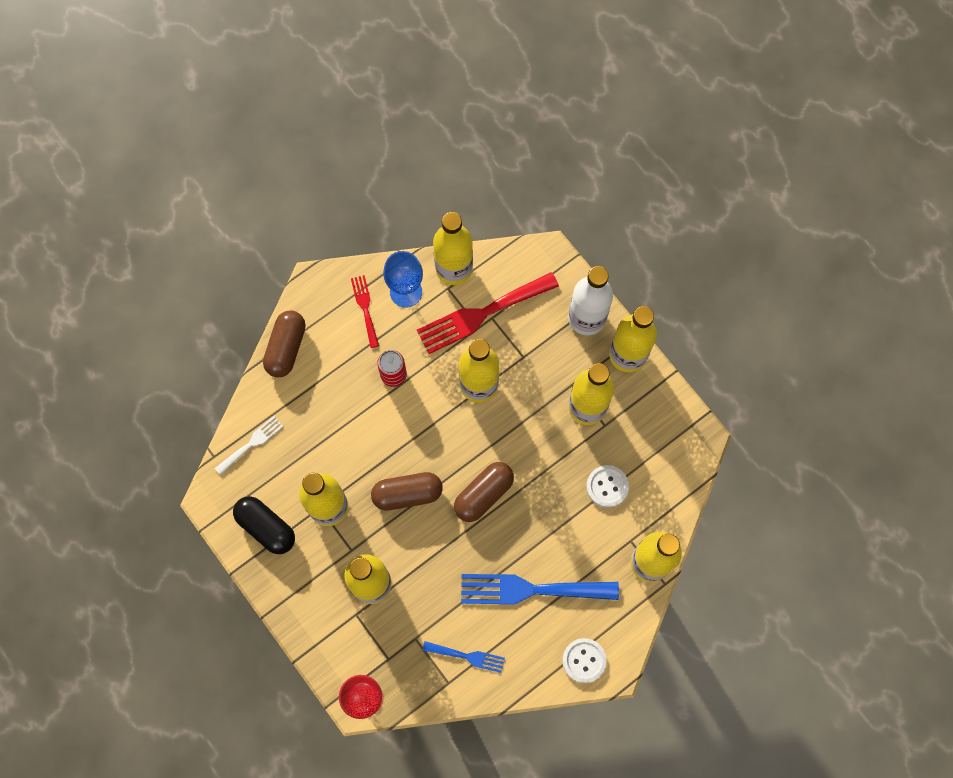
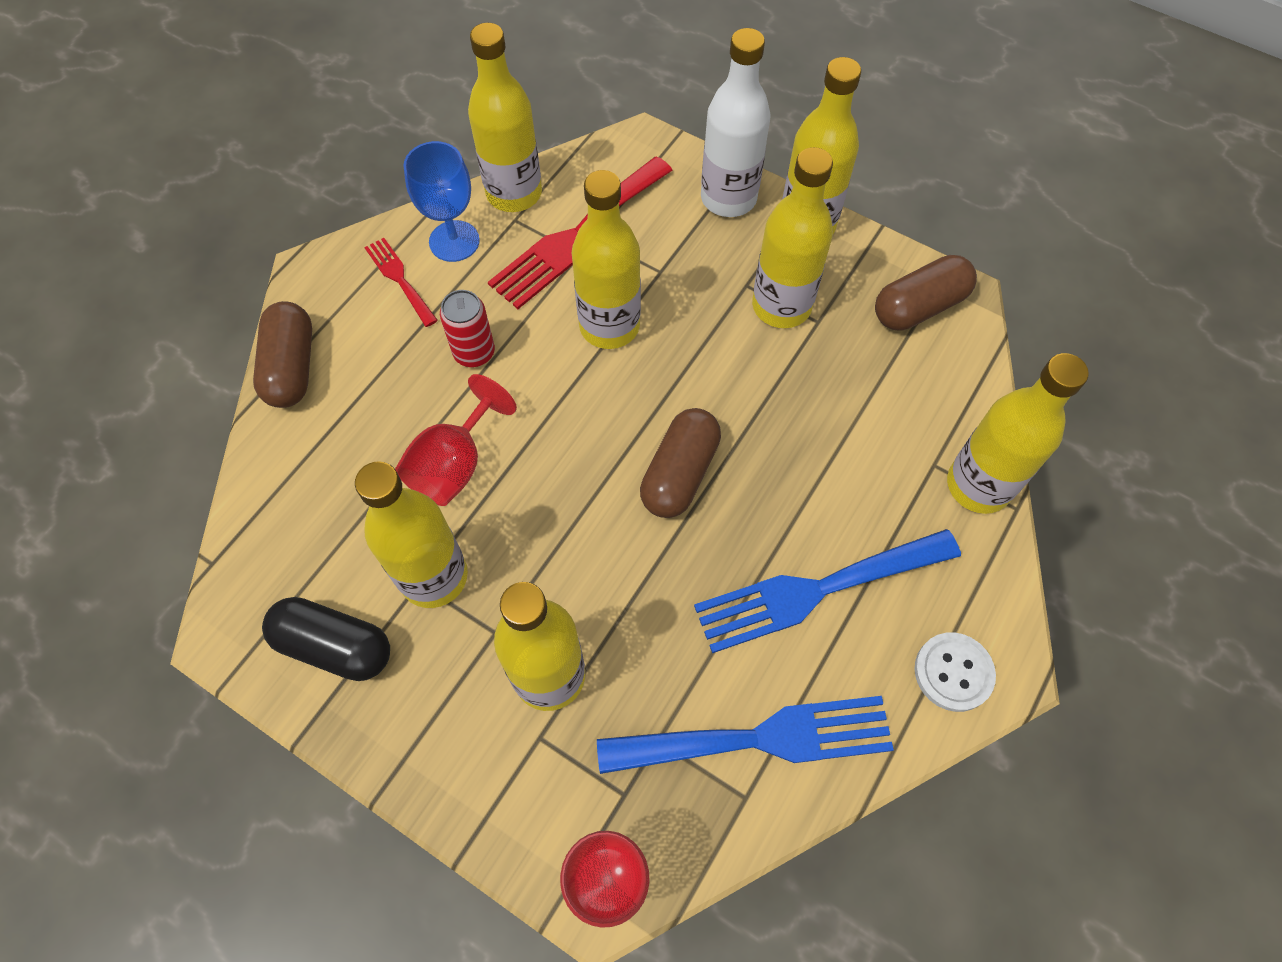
camera: 20 degrees left, 10 degrees down
(252, 443) = (272, 521): white fork -> none
(360, 444) = (454, 465): none -> red goblet
(407, 494) = (558, 513): brown capsule -> brown capsule (919, 307)
(467, 656) = (760, 738): blue fork -> blue fork, size x1.94
(607, 486) = (862, 401): white button -> none

